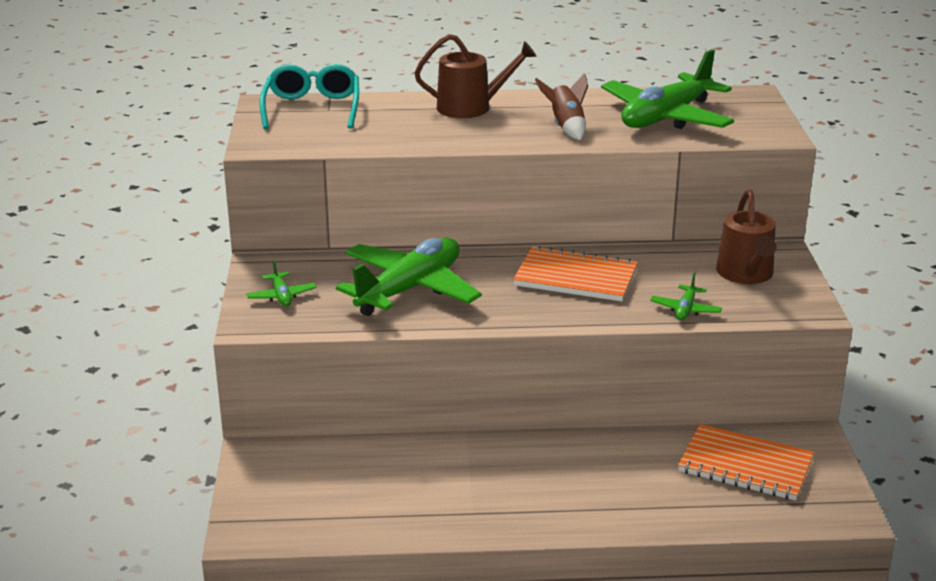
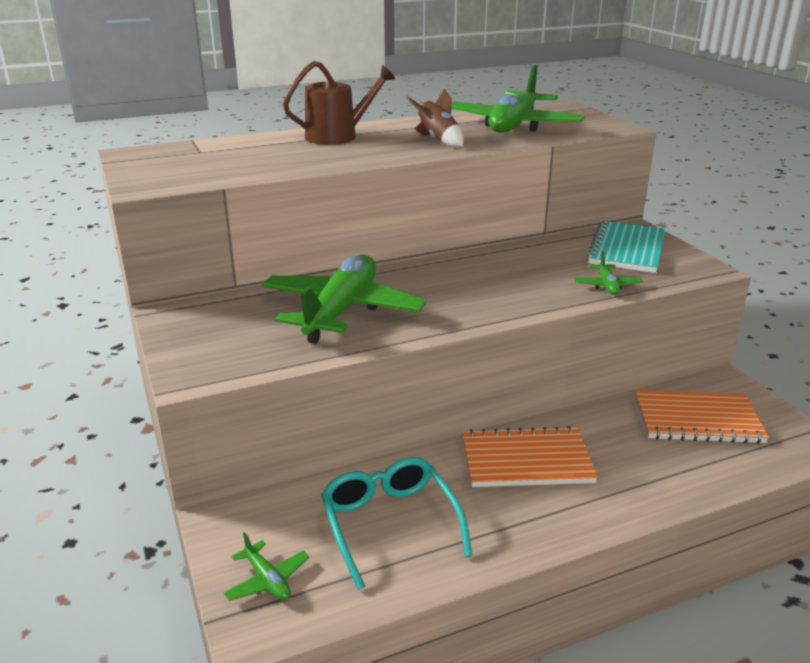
camera: 20 degrees left, 0 degrees up
(281, 296) = (210, 340): green plane -> green plane (267, 580)
(312, 109) = (182, 152): turquoise glasses -> turquoise glasses (390, 524)
(575, 277) = (488, 275): orange notebook -> orange notebook (526, 460)
(746, 274) = (626, 249): brown watering can -> turquoise notebook

